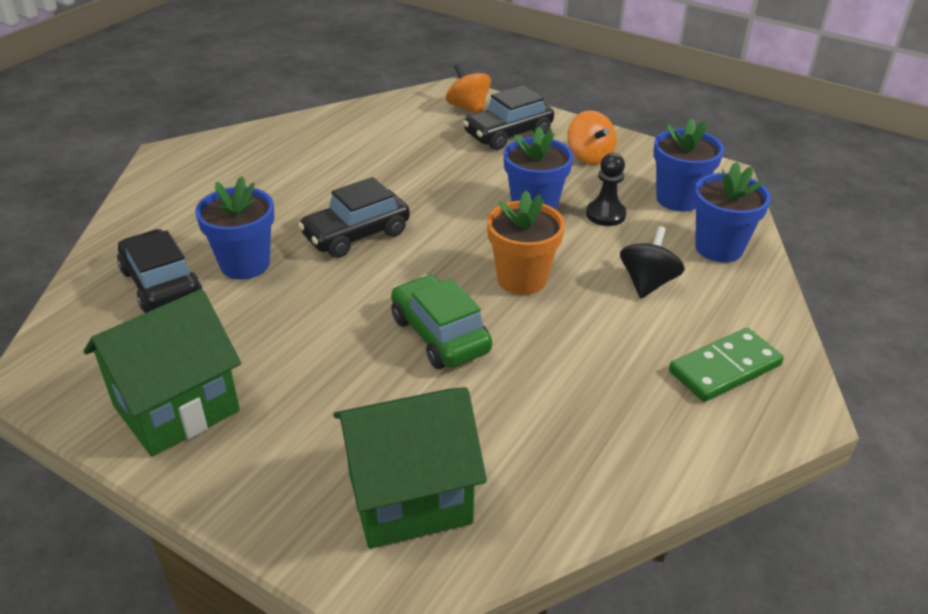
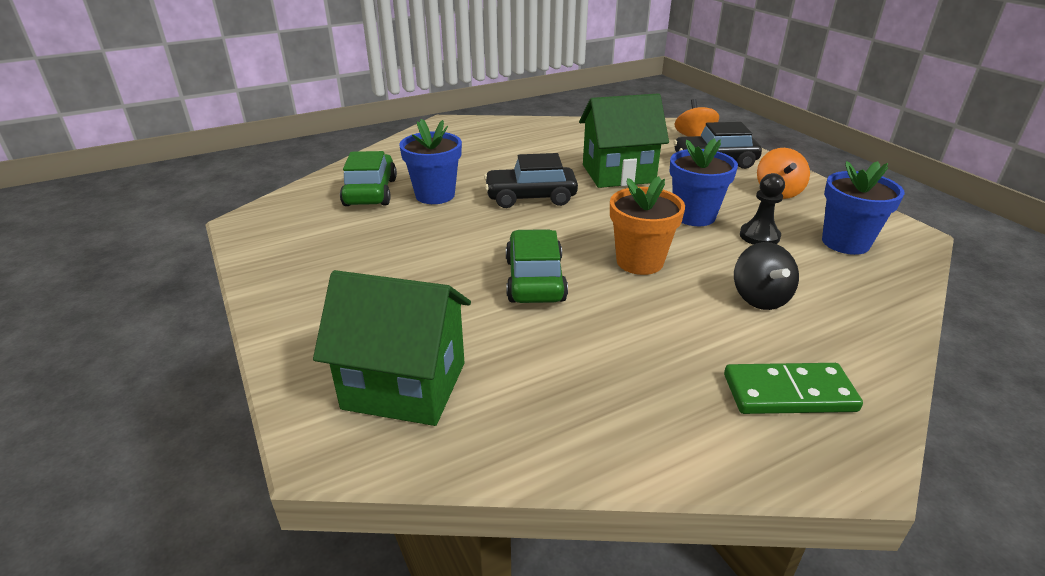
camera: 30 degrees right, 5 degrees down
(161, 284) = (371, 192): black car -> green car
(176, 408) = (307, 266): green house -> green house (618, 173)
(647, 283) = (760, 298): black spinning top -> black spinning top turned 120 degrees clockwise
(719, 248) = (861, 291): blue flower pot -> none

